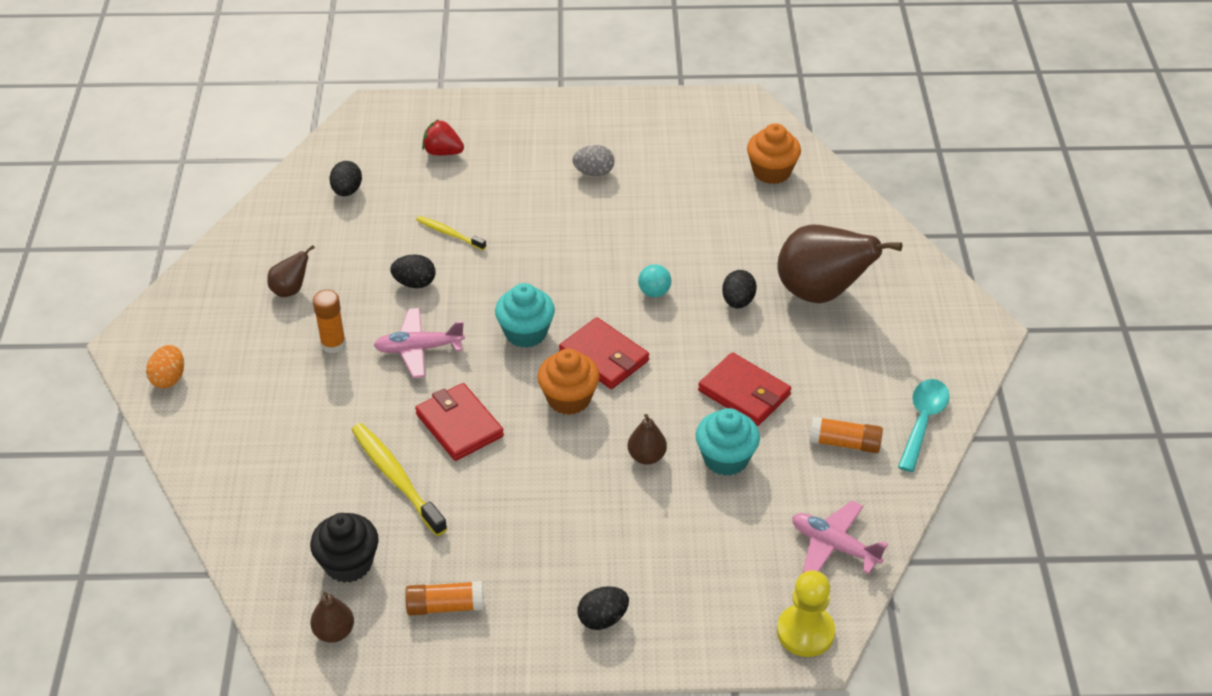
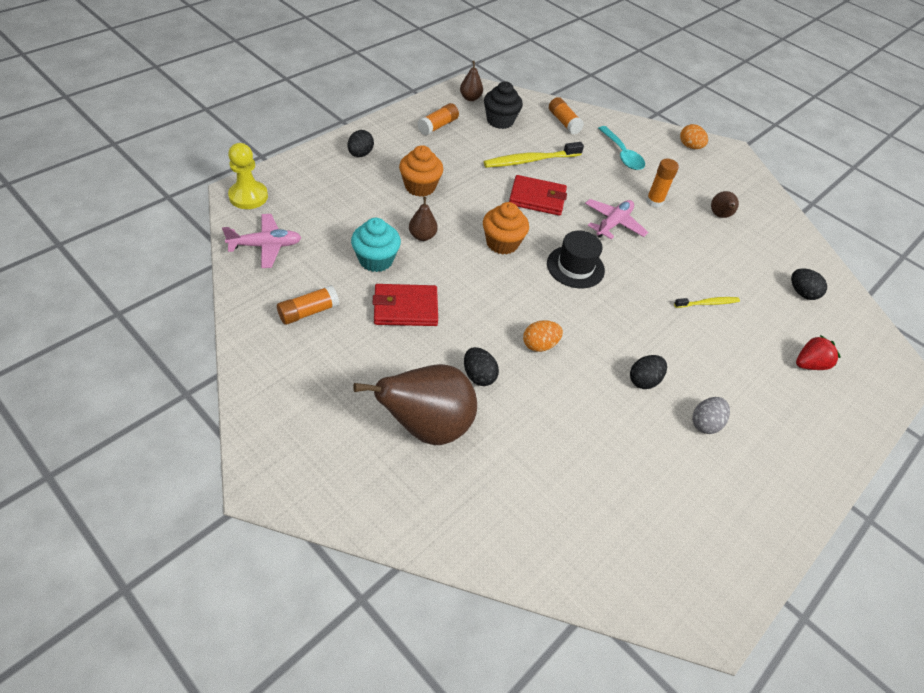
camera: 130 degrees right, 5 degrees up
(266, 508) = (564, 122): none -> orange glue stick
(396, 478) = (530, 160): yellow toothbrush -> yellow toothbrush turned 150 degrees clockwise
(415, 283) = (673, 259): black egg -> black egg (644, 380)
(526, 333) = (575, 267): turquoise cupcake -> black hat
(604, 357) = (514, 279): red wallet -> none
(654, 292) = (539, 345): turquoise ball -> orange egg
(771, 172) = (590, 538): orange cupcake -> orange cupcake (420, 187)
(922, 421) = (263, 360): turquoise spoon -> turquoise spoon (622, 154)

